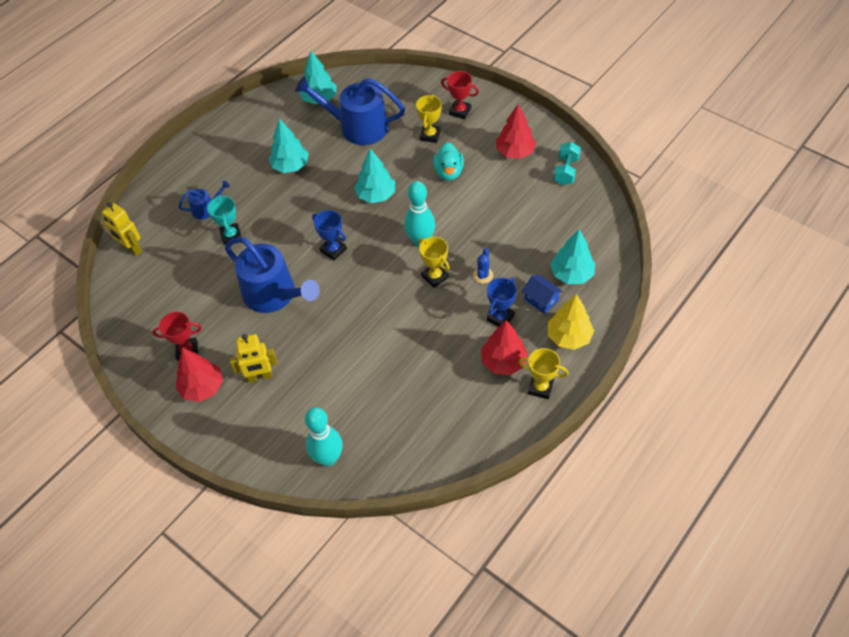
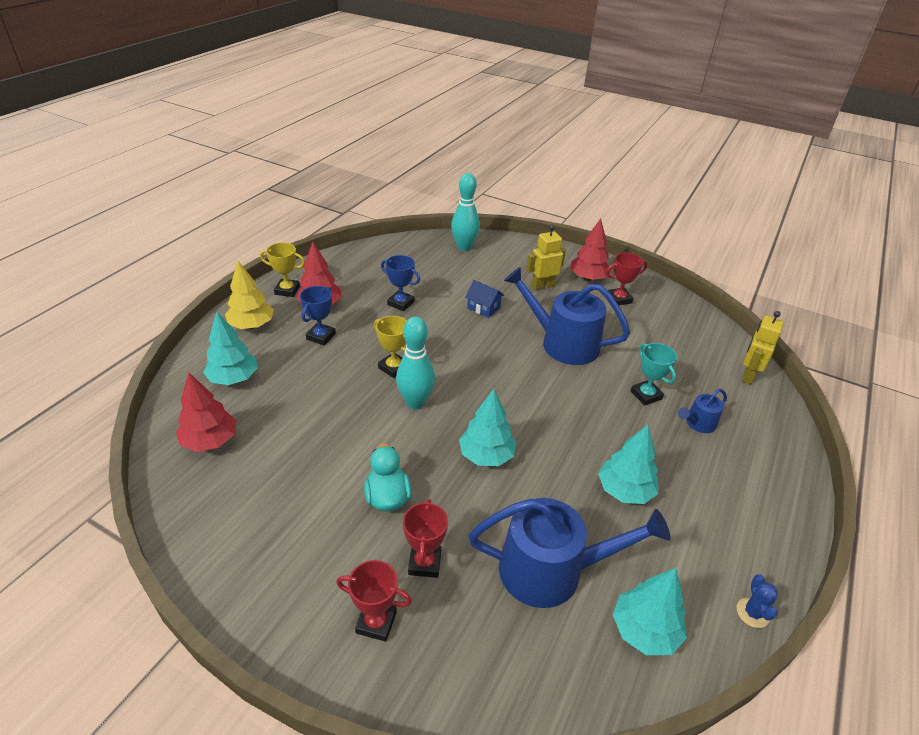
camera: 165 degrees right, 15 degrees down
(131, 248) = (748, 375): yellow robot -> yellow robot turned 90 degrees counterclockwise
(333, 250) = (518, 387): blue trophy -> blue trophy (401, 303)
(430, 135) = (424, 563): yellow trophy -> red trophy
(483, 275) = (338, 372): blue cactus -> blue cactus (752, 613)
(515, 152) = (281, 541): red tree -> red tree (210, 441)
(541, 300) = (274, 353): blue house -> blue house (483, 308)
(566, 171) = (204, 512): turquoise dumbbell -> none

